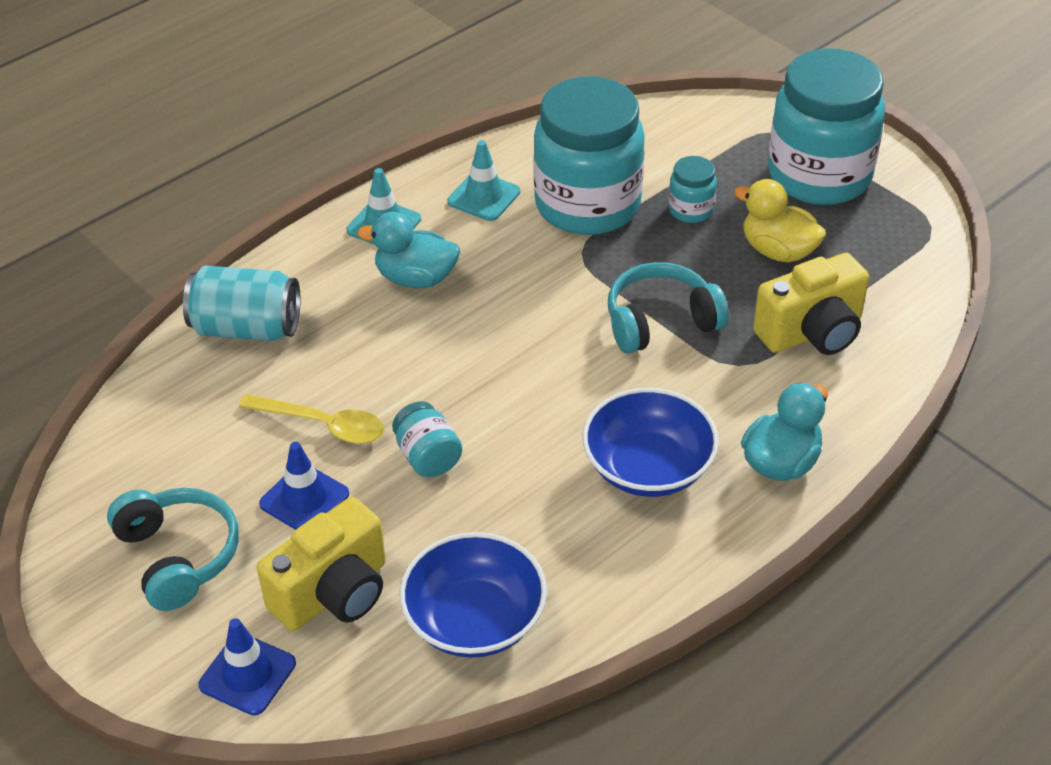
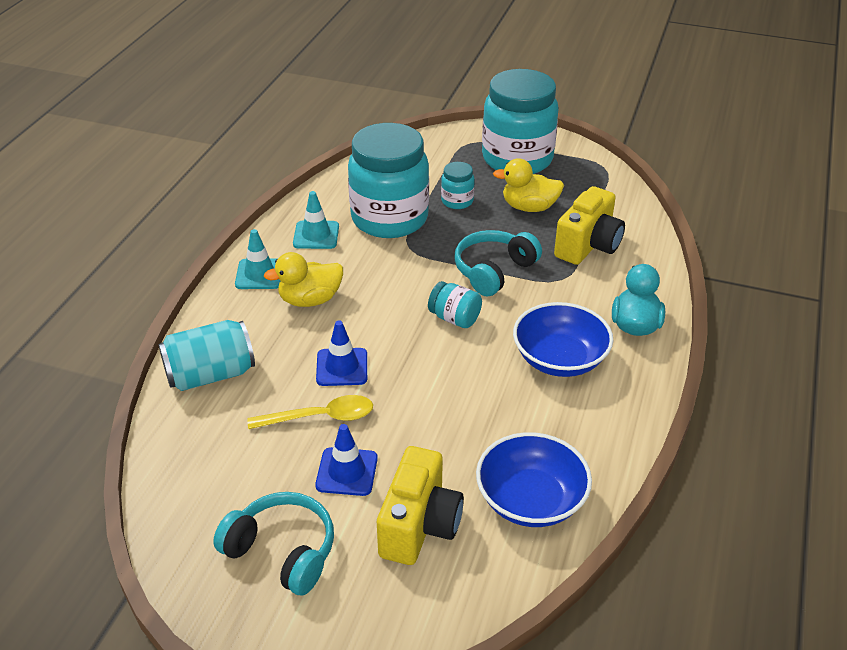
camera: 30 degrees left, 5 degrees down
(247, 674) = (402, 611): blue traffic cone -> blue traffic cone (342, 367)
(416, 278) = (310, 300): turquoise duck -> yellow duck
(428, 457) = (412, 409): turquoise jar -> turquoise jar (454, 318)

